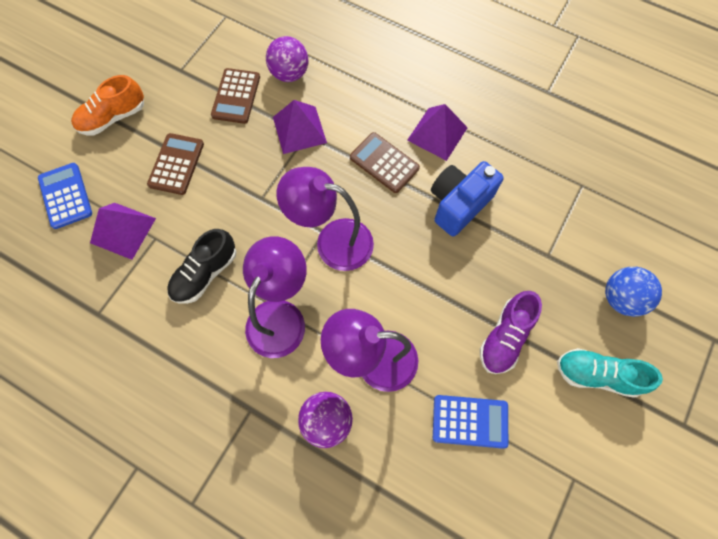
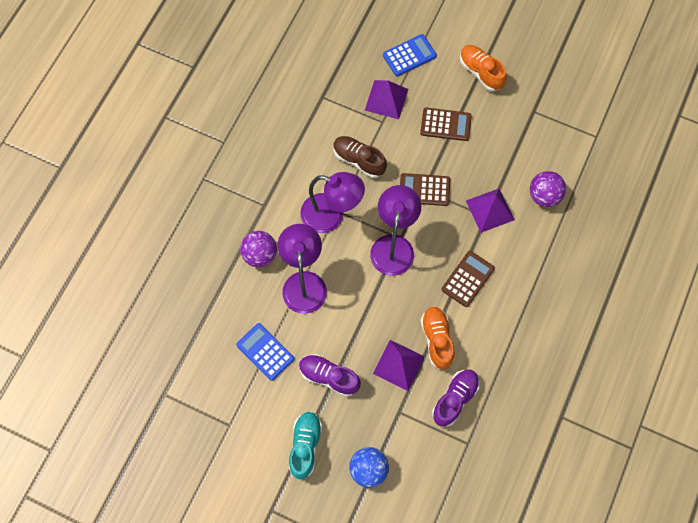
camera: 85 degrees right, 0 degrees up
(205, 273) = (359, 160): black shoe -> brown shoe
(236, 96) = (514, 157): brown calculator -> brown calculator (424, 190)
(437, 133) = (502, 320): purple pyramid -> purple pyramid (398, 365)
(458, 204) = (437, 339): blue camera -> orange shoe
(470, 421) = (265, 352): blue calculator -> blue calculator turned 135 degrees clockwise
(531, 193) = (455, 399): none -> purple shoe

